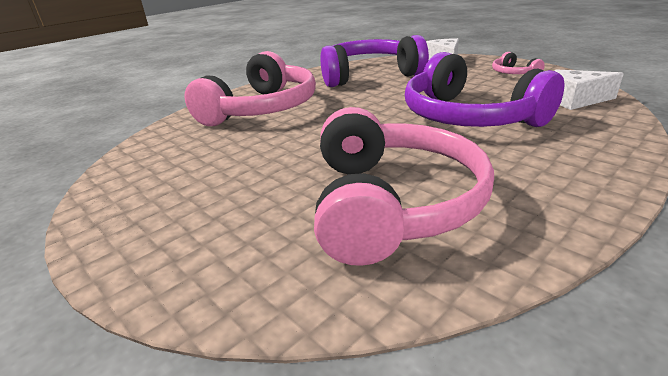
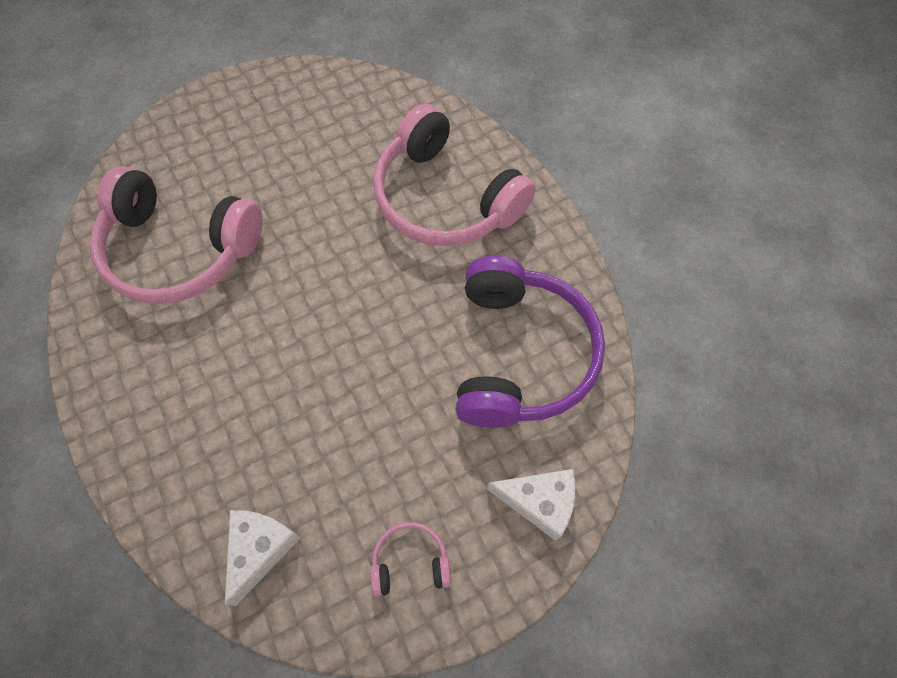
camera: 105 degrees right, 35 degrees up
(469, 117) = (290, 393): purple headphones -> none

